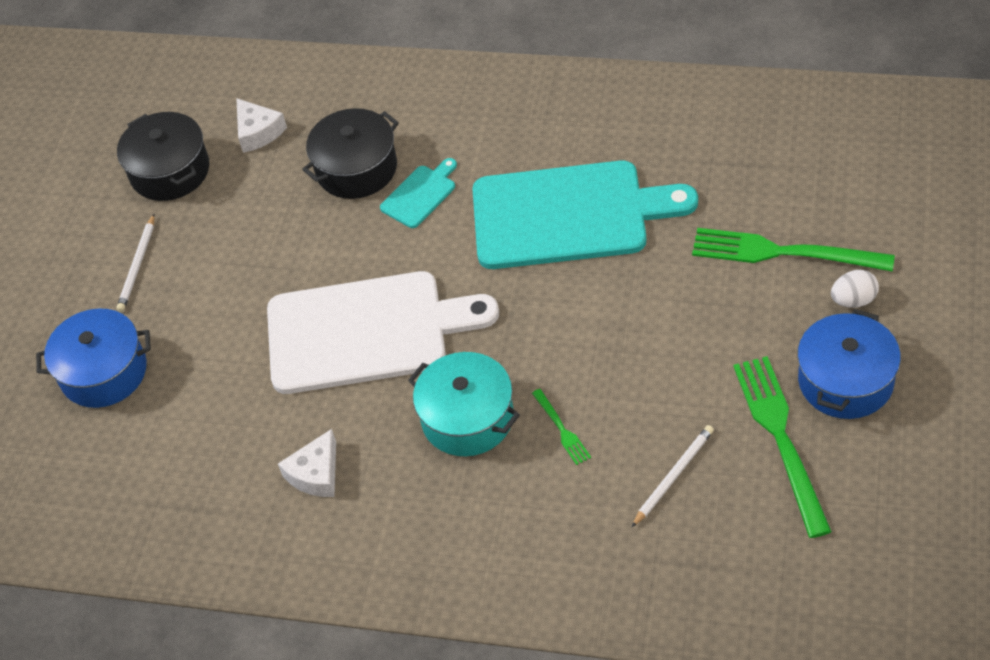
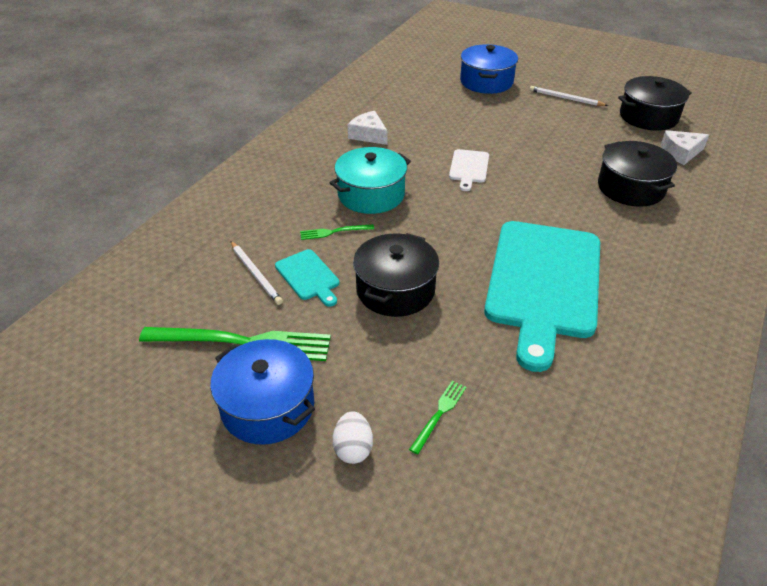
camera: 100 degrees right, 10 degrees down
(366, 332) = (469, 168): white cutting board -> white cutting board, size x0.42
(420, 194) = (593, 212): turquoise cutting board -> turquoise cutting board (308, 276)
(637, 335) = (395, 290): none -> black pot
(783, 252) = (439, 414): green fork -> green fork, size x0.46

